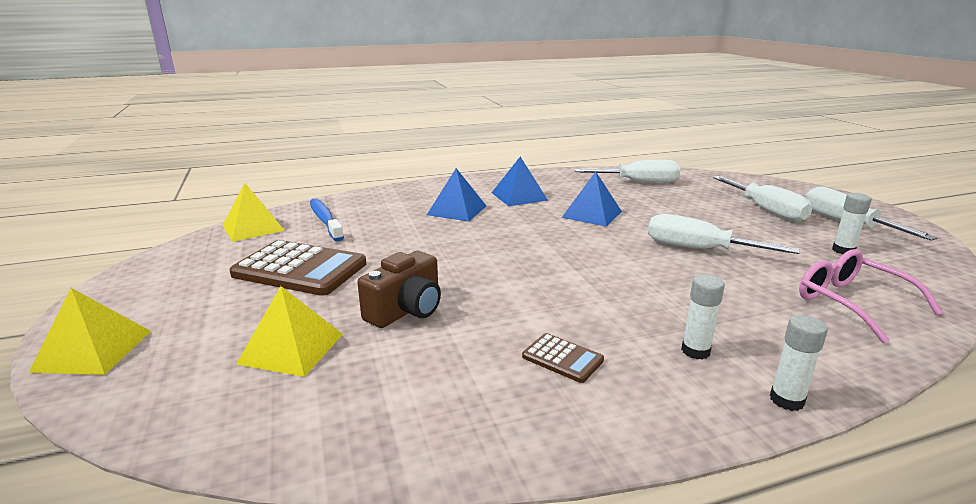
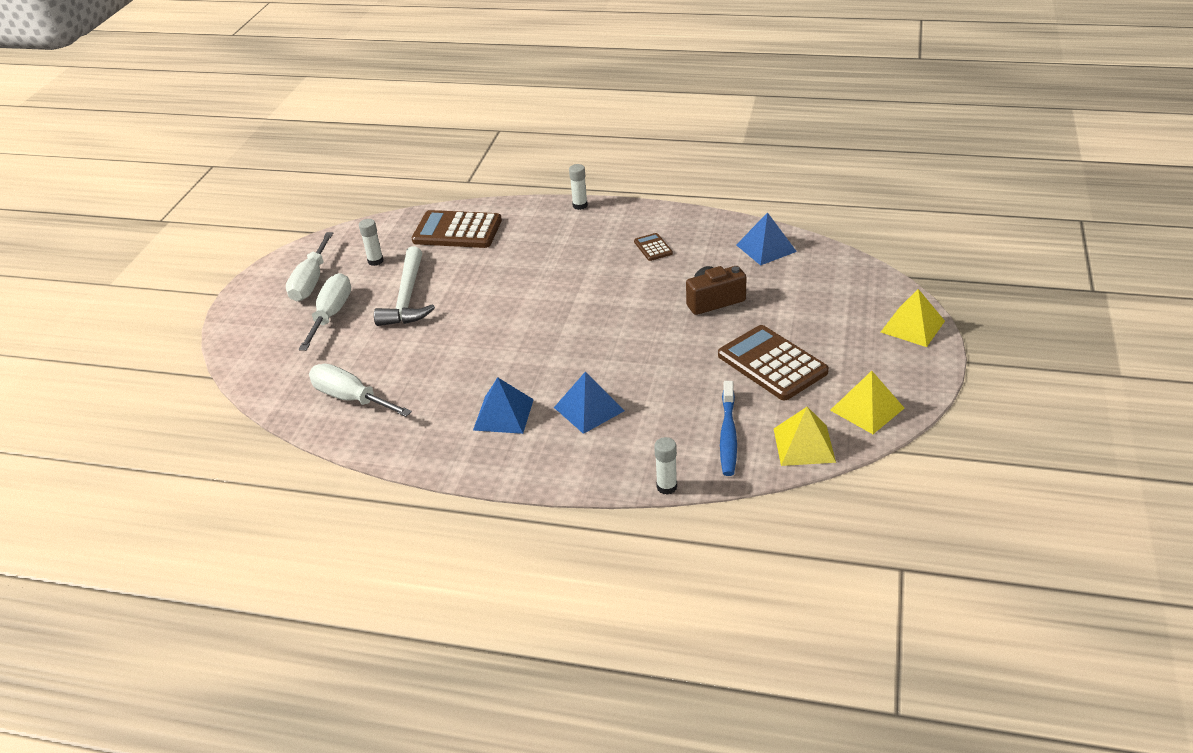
camera: 145 degrees left, 15 degrees up
(292, 348) = (793, 294): yellow pyramid -> yellow pyramid (867, 409)
(592, 214) = (476, 359): blue pyramid -> blue pyramid (766, 248)
(695, 351) = (584, 232): white glue stick -> white glue stick (666, 487)
(698, 249) = (464, 292): white screwdriver -> none
(737, 233) = (407, 298): none -> white hammer
(851, 303) = (457, 231): pink glasses -> brown calculator

